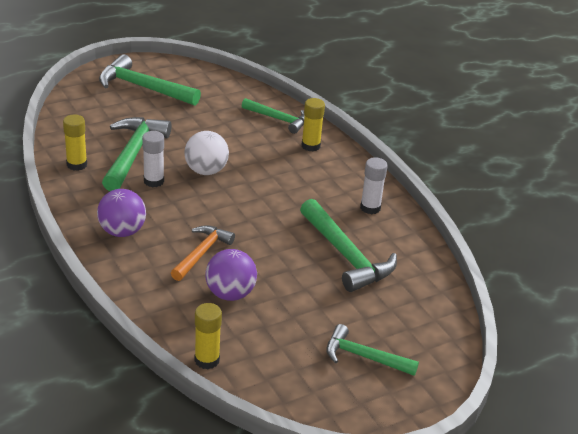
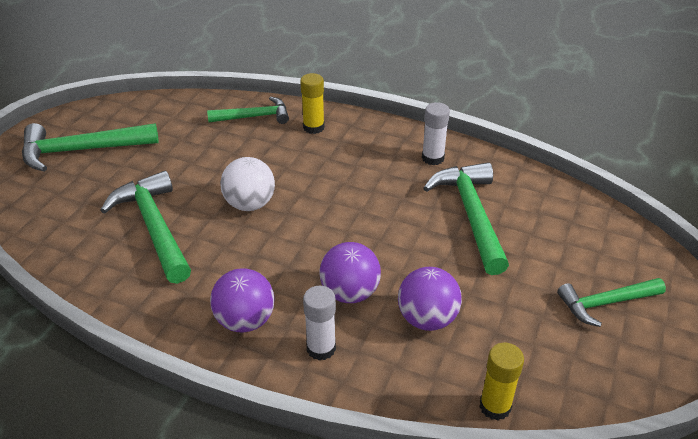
camera: 35 degrees left, 5 degrees up
(77, 165) = (106, 274): yellow glue stick -> none
(154, 181) = (211, 245): white glue stick -> white glue stick (321, 348)
(202, 253) = (350, 293): orange hammer -> purple ball
(346, 255) = (471, 215): green hammer -> green hammer turned 120 degrees counterclockwise

